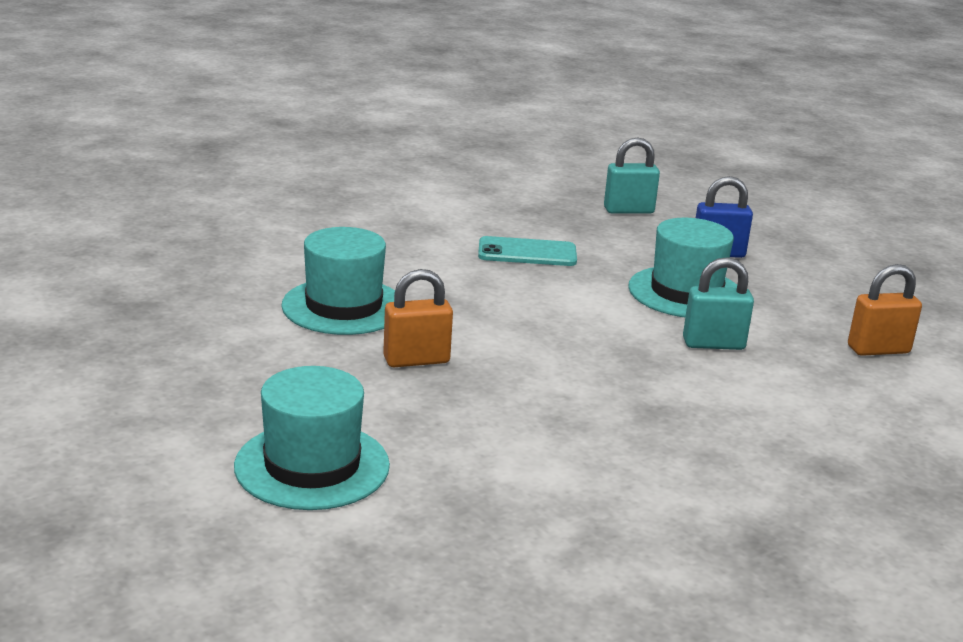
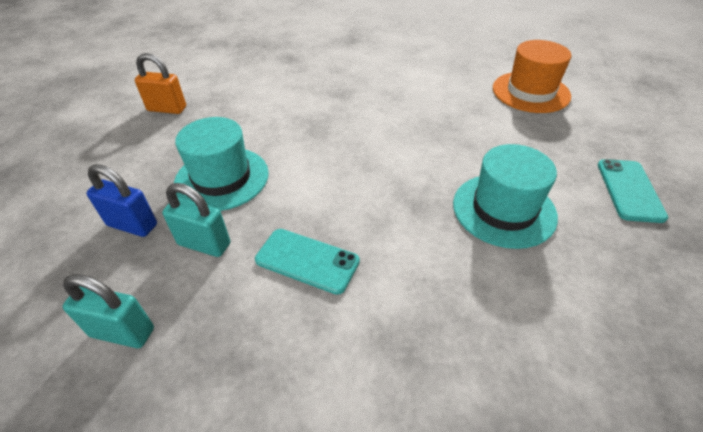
camera: 155 degrees left, 20 degrees up
(181, 342) = (630, 190): none -> turquoise phone
(312, 466) = (530, 92): turquoise hat -> orange hat
(416, 360) = (460, 147): orange padlock -> none
(713, 344) = (259, 129): turquoise padlock -> turquoise padlock (204, 244)

